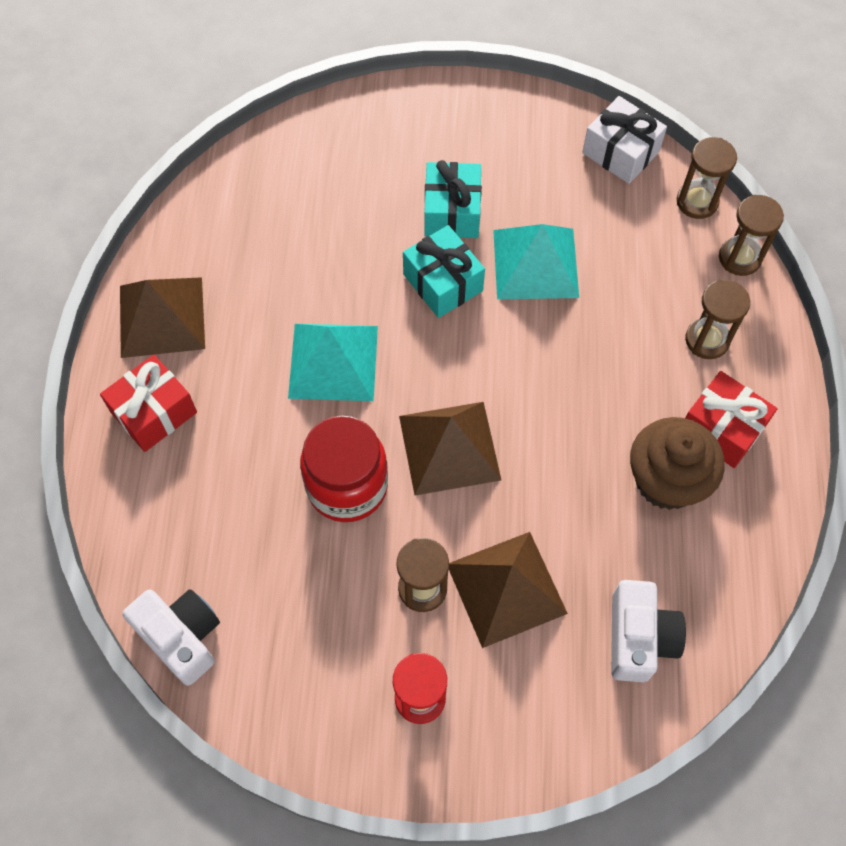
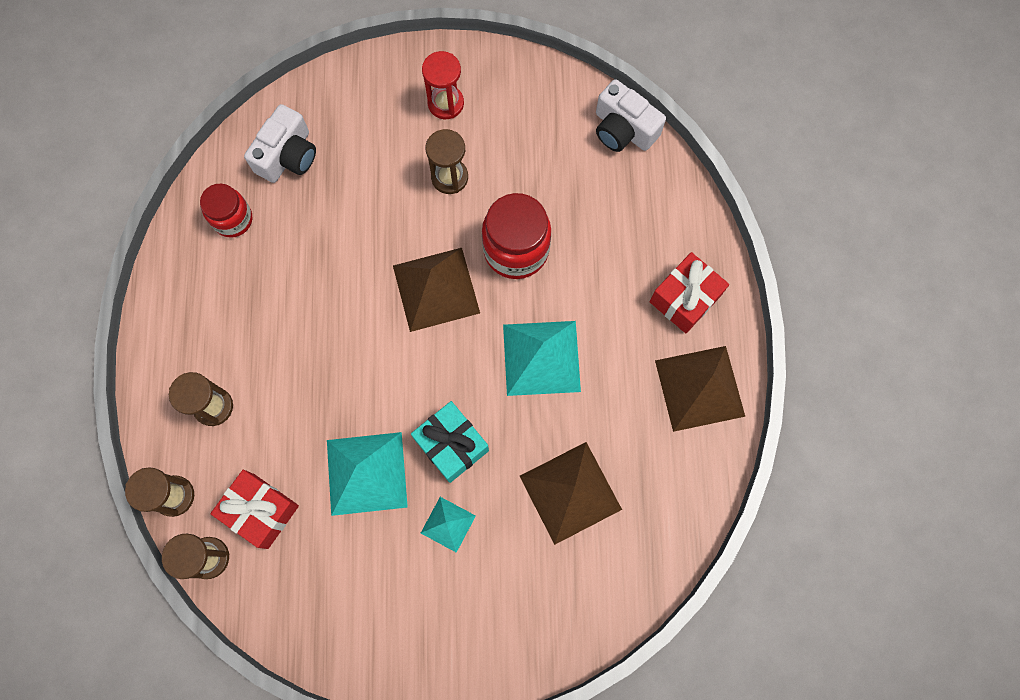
camera: 175 degrees right, 10 degrees up
(452, 212) = (448, 524): turquoise gift -> turquoise pyramid
(506, 588) = (386, 182): brown pyramid -> brown pyramid (570, 492)
(620, 152) = (281, 613): white gift -> none
(639, 638) = (287, 155): white camera -> white camera turned 150 degrees counterclockwise
(666, 480) = (259, 276): brown cupcake -> none
(705, 555) = (233, 219): none -> red jar
(721, 428) = (209, 324): red gift -> red gift (261, 511)

